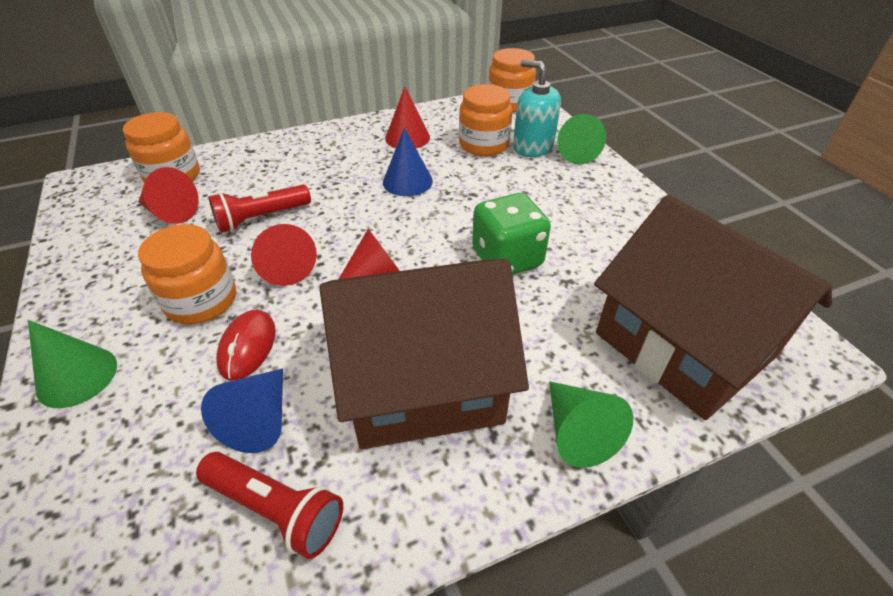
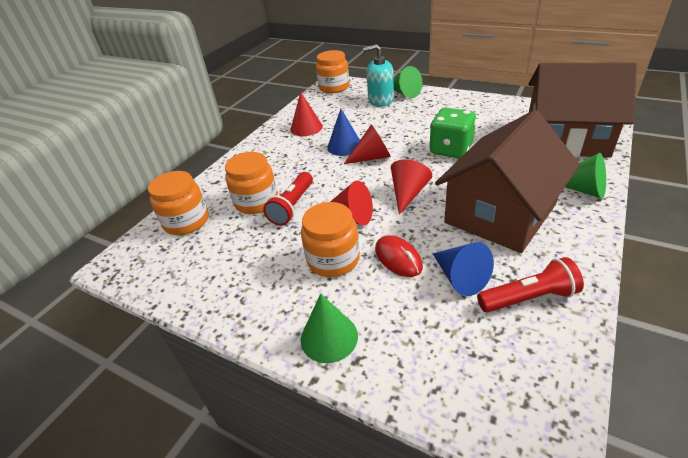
camera: 35 degrees left, 5 degrees down
(170, 212) = (225, 237): red cone -> red cone (372, 157)
(483, 145) = (354, 111): orange jar -> orange jar (256, 201)

